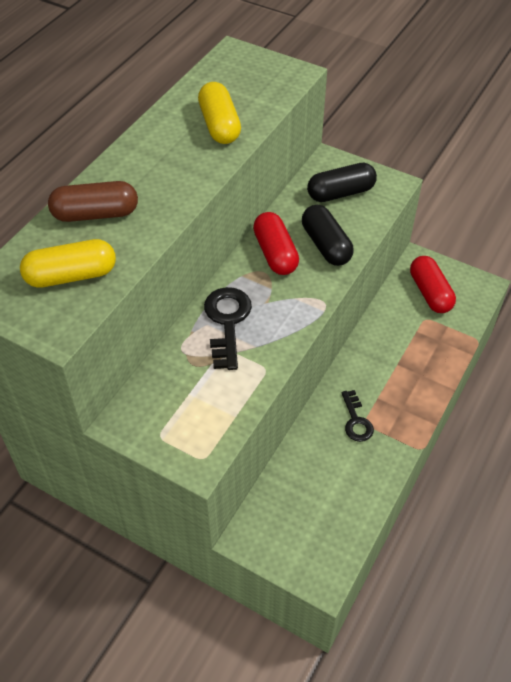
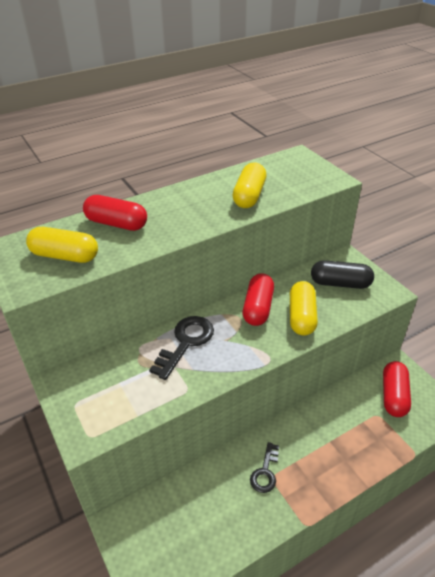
camera: 30 degrees right, 10 degrees down
(95, 214) = (116, 223): brown capsule -> red capsule
(326, 245) = (301, 316): black capsule -> yellow capsule

